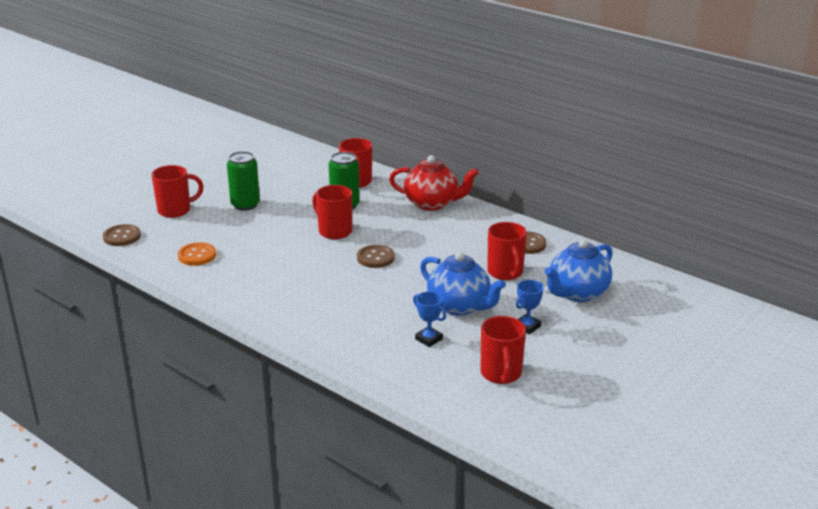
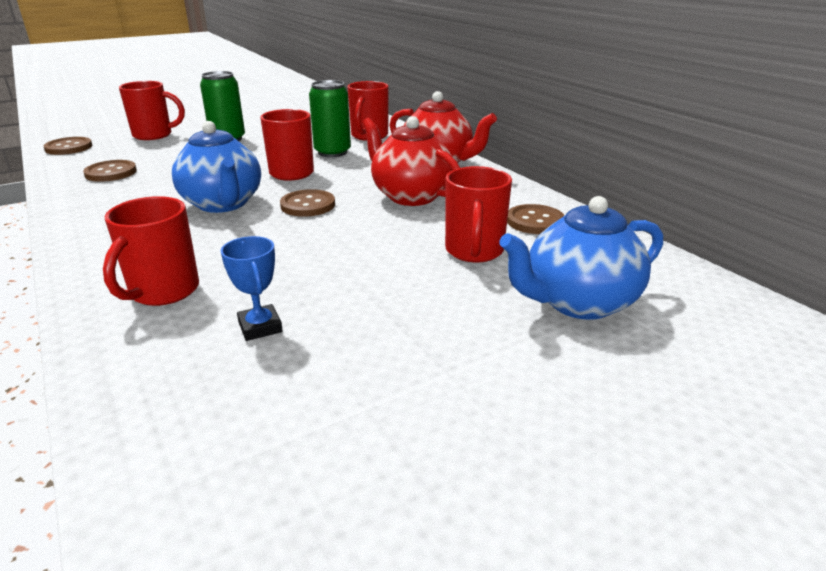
camera: 20 degrees right, 0 degrees up
(197, 255) = (111, 173): orange button -> brown button
(436, 237) = (410, 196): none -> red teapot
(459, 306) = (361, 285): blue teapot -> blue teapot (223, 204)
(501, 374) = (322, 429): red mug -> red mug (163, 292)
(527, 326) = (449, 342): blue trophy -> none

